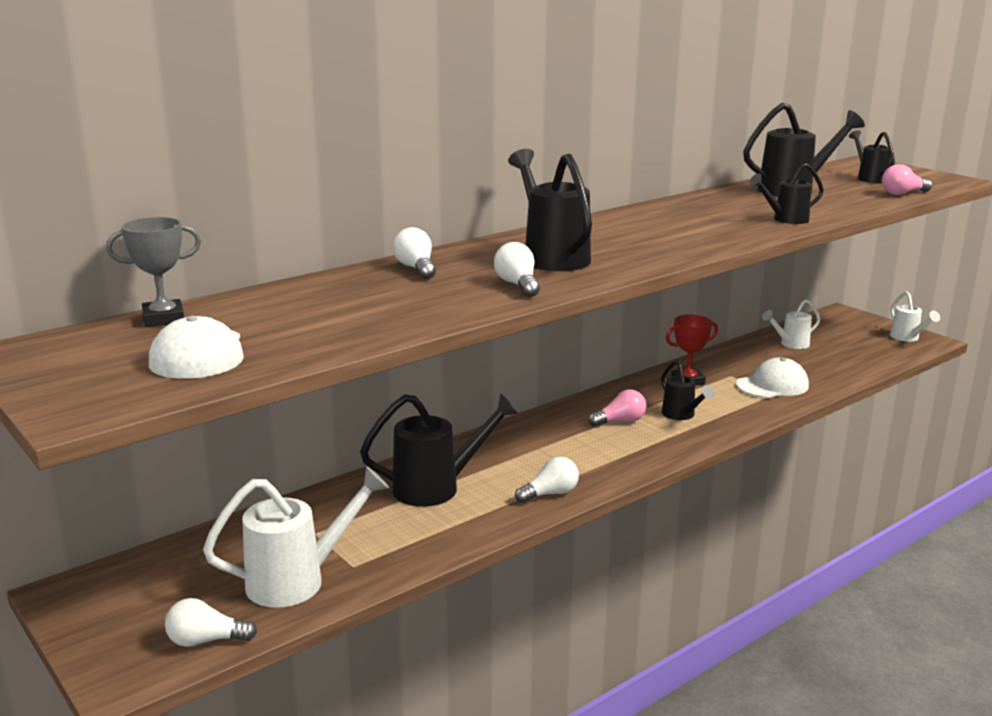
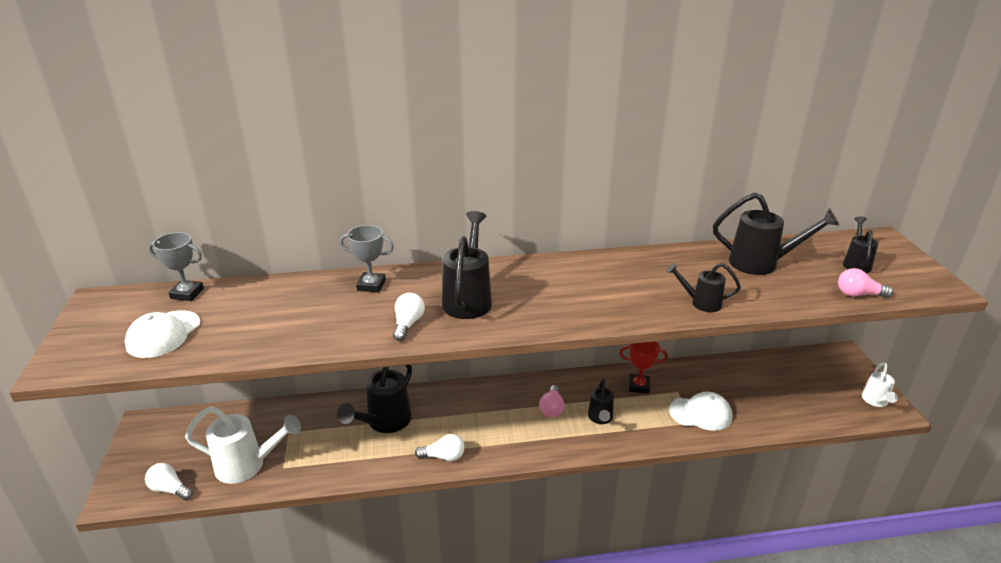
camera: 30 degrees right, 10 degrees up
(416, 268) = (371, 285): white light bulb -> grey trophy
(437, 487) = (384, 423): black watering can -> black watering can turned 105 degrees clockwise
(620, 421) = (551, 408): pink light bulb -> pink light bulb turned 90 degrees clockwise
(790, 344) = (760, 375): white watering can -> none

